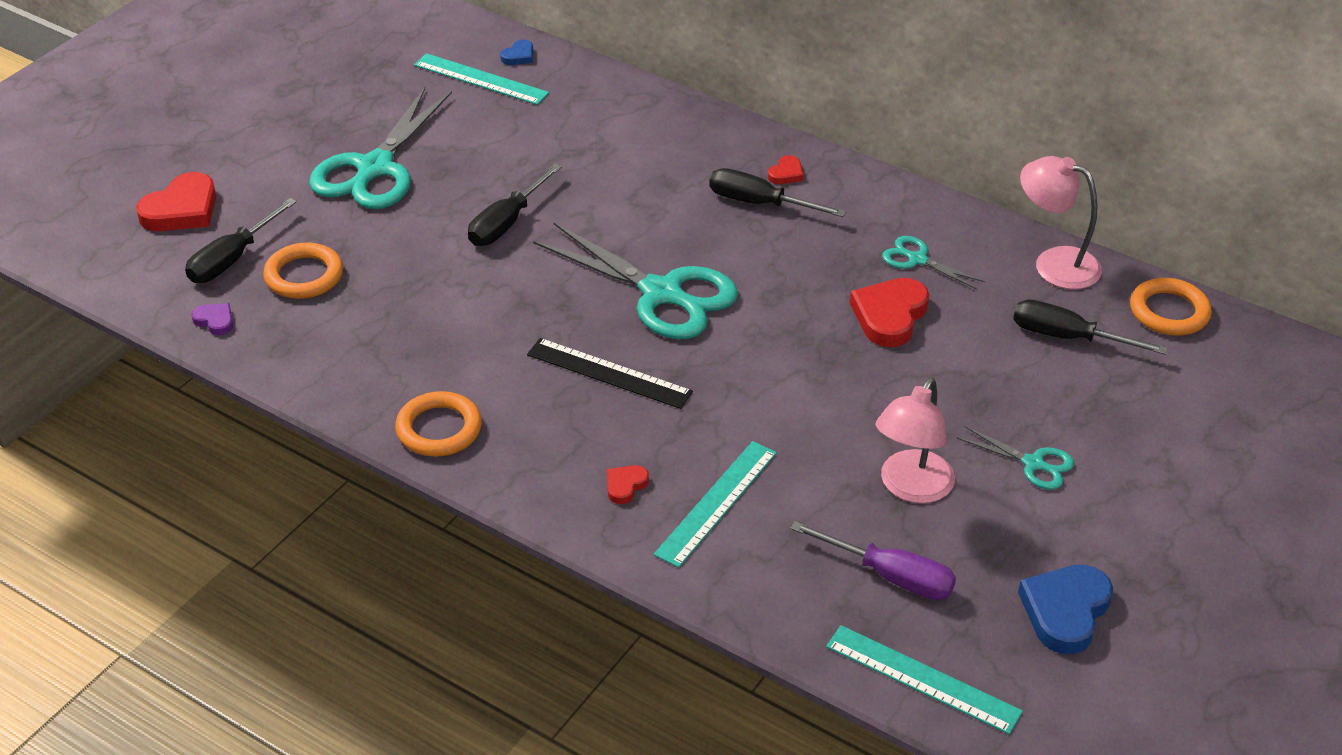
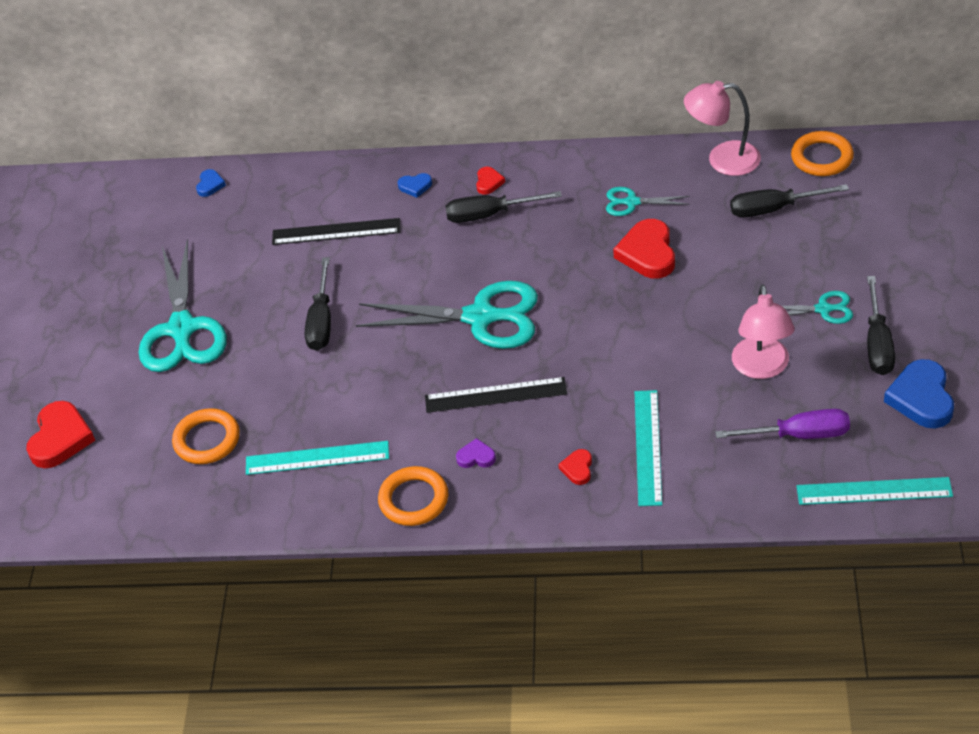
camera: 25 degrees left, 5 degrees up
(215, 321) = (172, 510): purple heart -> purple heart (476, 457)
(232, 259) = (139, 456): black screwdriver -> black screwdriver (877, 343)
(481, 79) = (198, 218): turquoise ruler -> turquoise ruler (317, 458)
(596, 150) = (336, 231): none -> black ruler
(710, 144) = (415, 186): none -> blue heart

